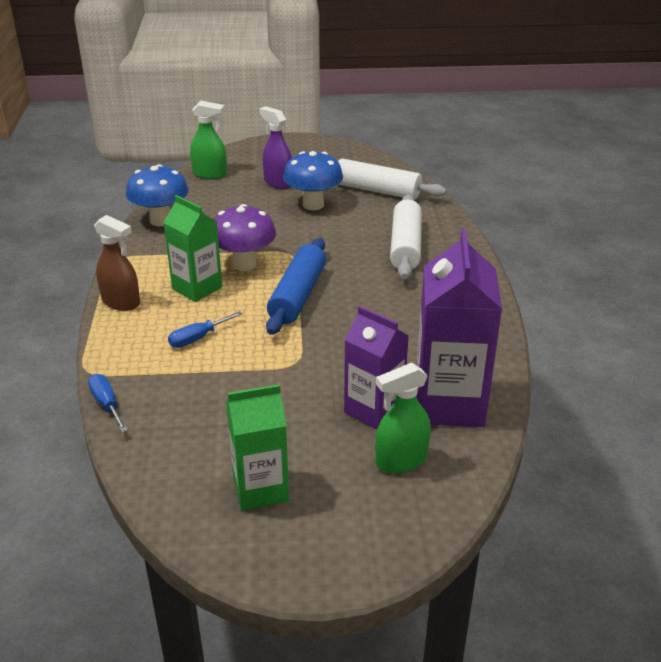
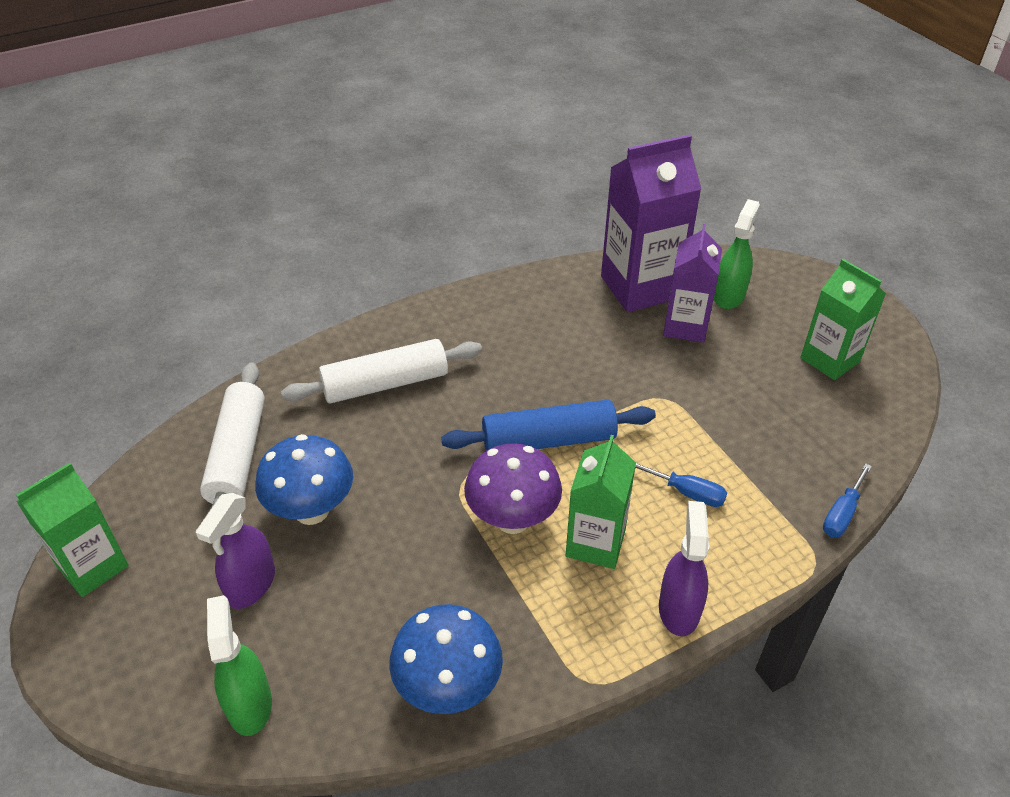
camera: 115 degrees left, 10 degrees up
(121, 302) = (679, 609): brown spray bottle -> purple spray bottle
(329, 149) = (93, 566): none -> green carton
(401, 460) = (729, 296): green spray bottle -> green spray bottle turned 105 degrees counterclockwise

